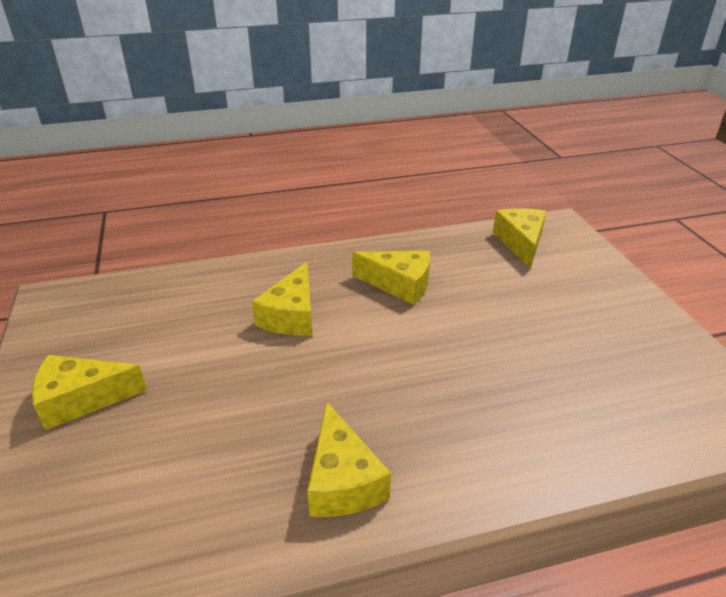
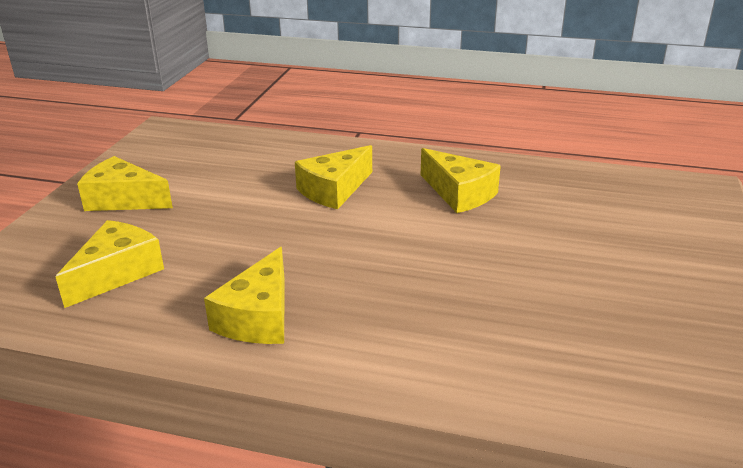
camera: 30 degrees right, 5 degrees down
(521, 243) = (633, 192): yellow cheese -> yellow cheese (117, 273)

